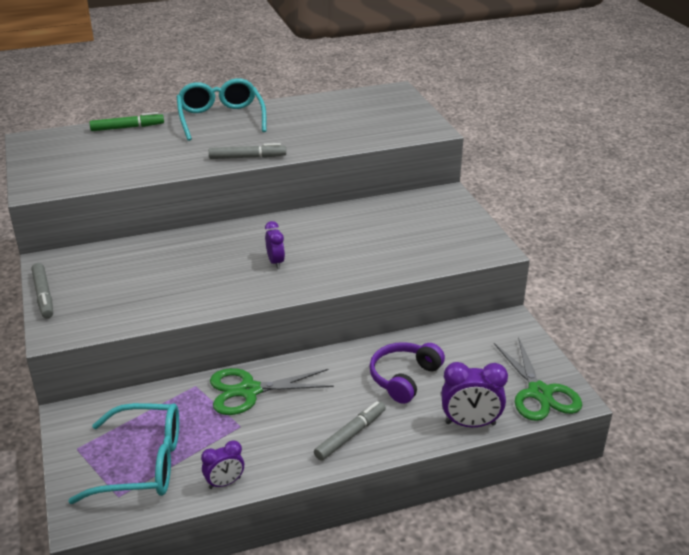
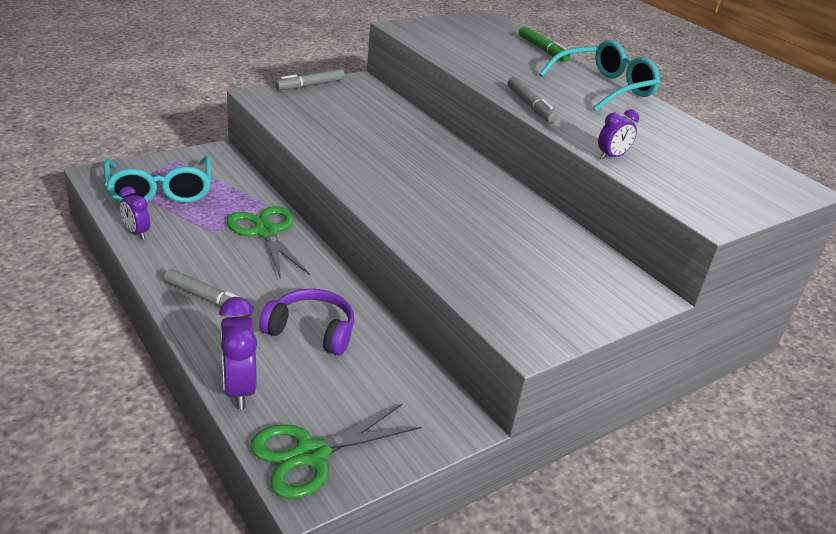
camera: 70 degrees right, 0 degrees up
(275, 262) = (413, 182): purple clock -> purple clock (611, 157)

